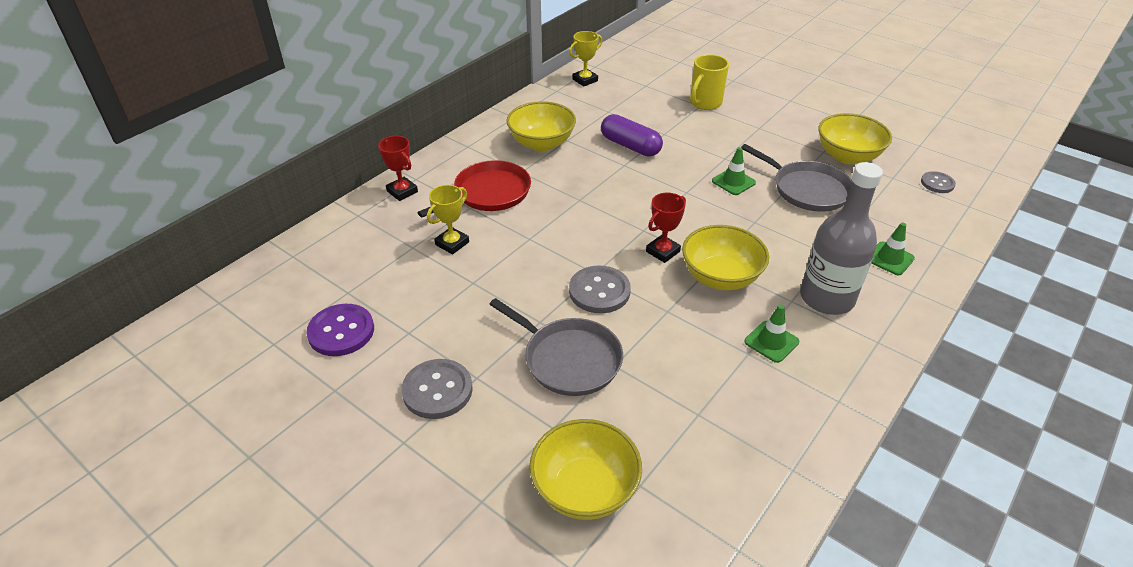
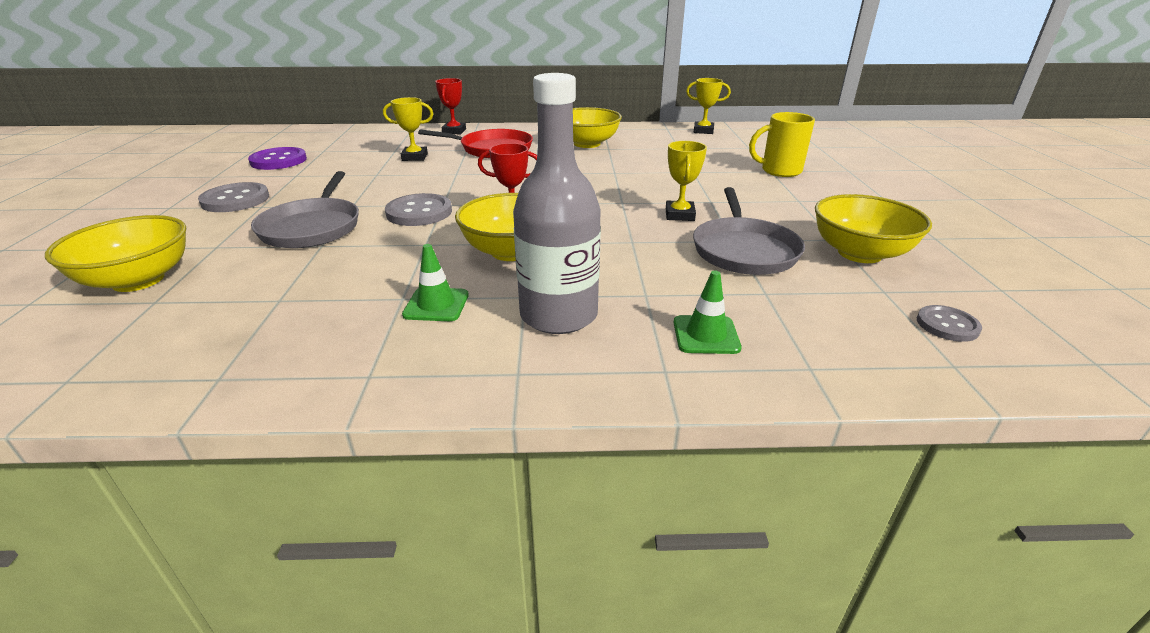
camera: 50 degrees right, 10 degrees down
(630, 146) = (646, 167): purple capsule -> none
(733, 182) = (679, 215): green traffic cone -> yellow trophy

